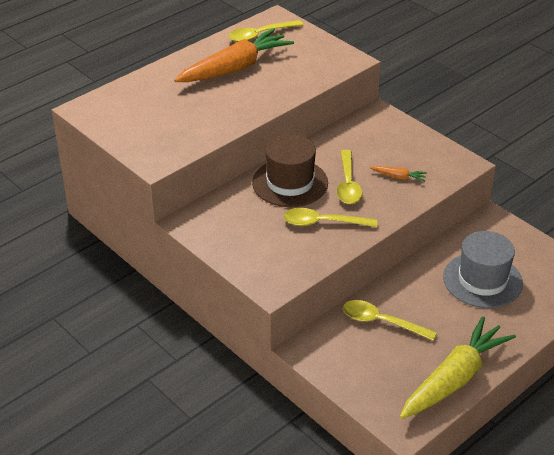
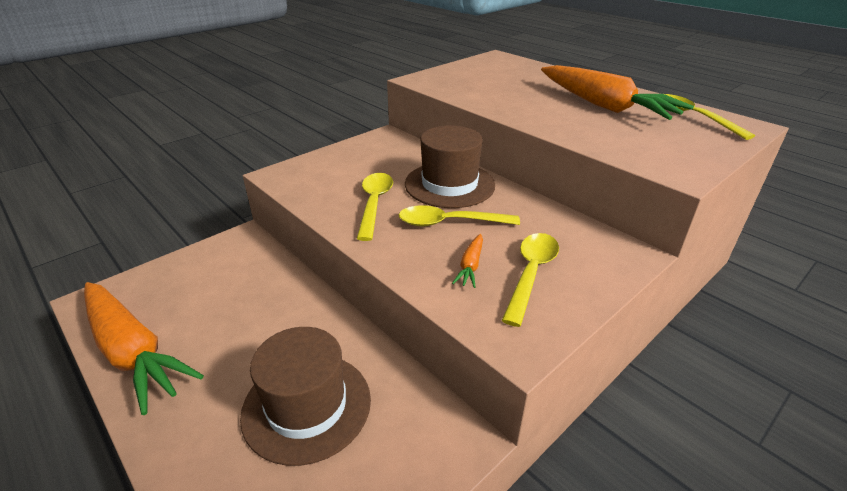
camera: 90 degrees right, 5 degrees down
(381, 322) = (259, 292): yellow spoon -> yellow spoon (531, 274)
(454, 379) = (133, 351): yellow carrot -> orange carrot
(482, 280) = (307, 406): grey hat -> brown hat

